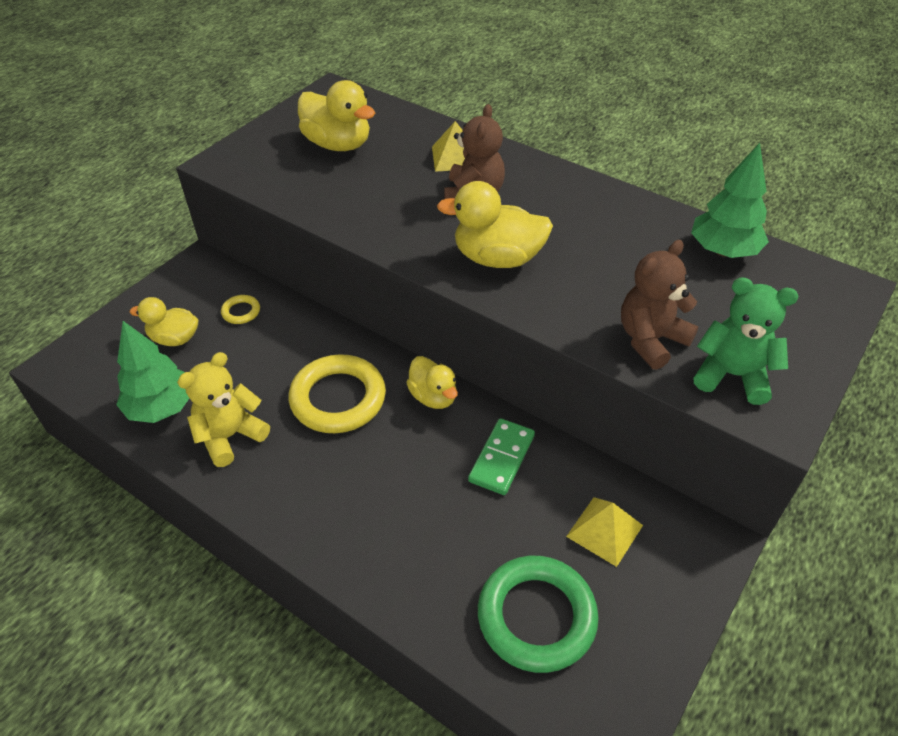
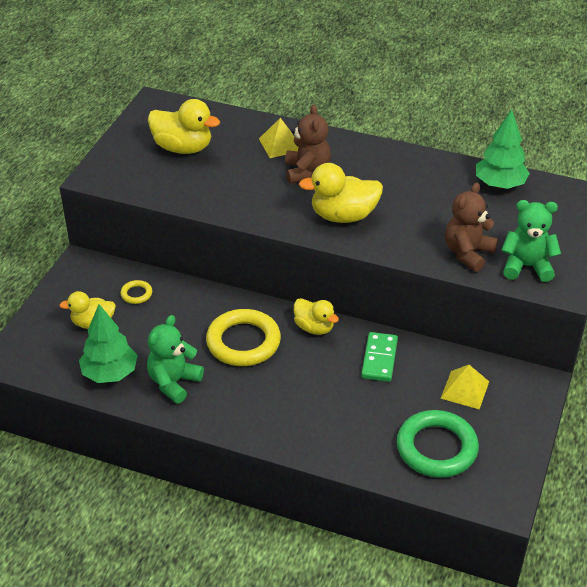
camera: 15 degrees left, 5 degrees down
(230, 436) = (174, 382): yellow teddy bear -> green teddy bear

